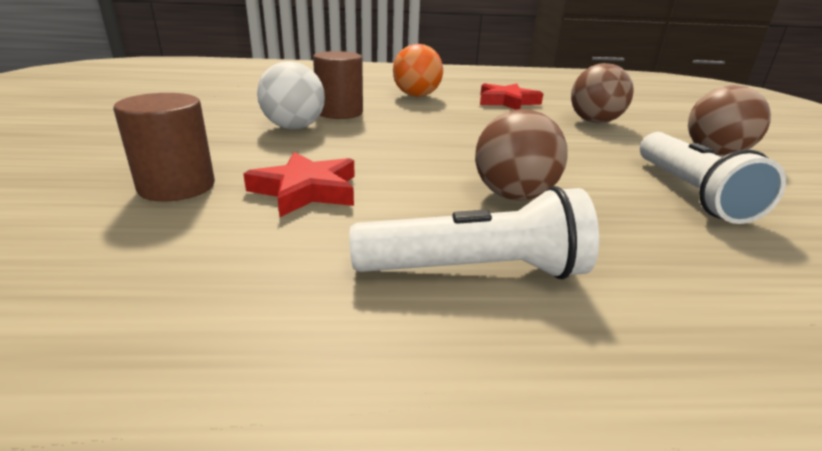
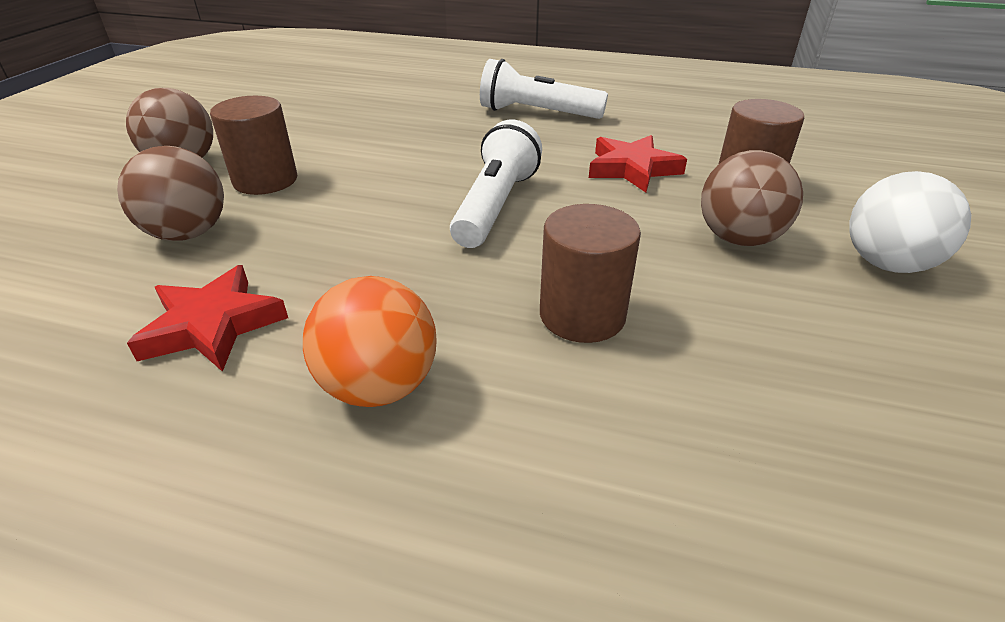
camera: 160 degrees left, 10 degrees up
(294, 127) = (659, 272): white ball -> white ball (886, 264)
(513, 196) = (464, 146): brown ball -> brown ball (738, 239)
(624, 148) = (265, 180): none -> brown cylinder
(690, 192) = (319, 133): white flashlight -> white flashlight (495, 206)

